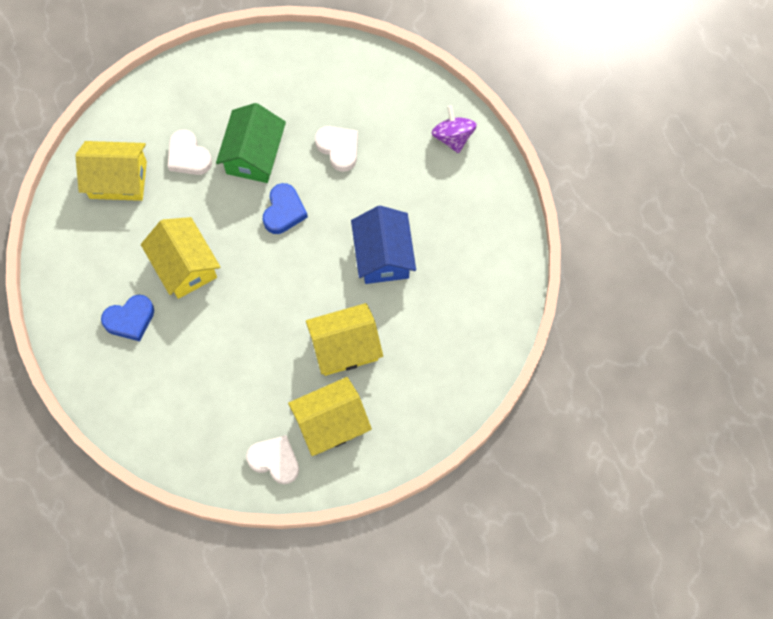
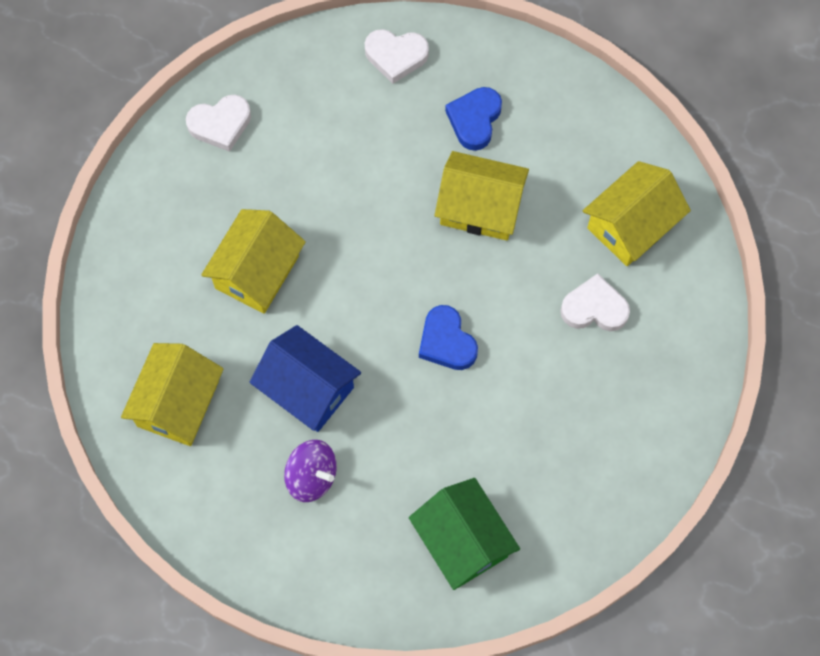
camera: 135 degrees right, 0 degrees up
(253, 155) = (535, 368): green house -> green house (462, 541)
(331, 423) = (202, 197): yellow house -> yellow house (178, 403)
(338, 148) = (462, 454): white heart -> white heart (396, 56)
(453, 137) = (361, 578): purple spinning top -> purple spinning top (311, 476)

